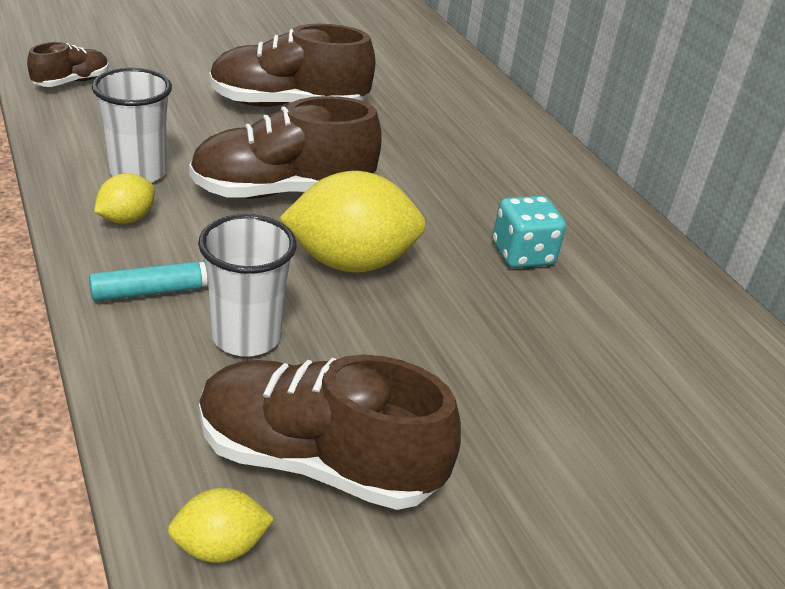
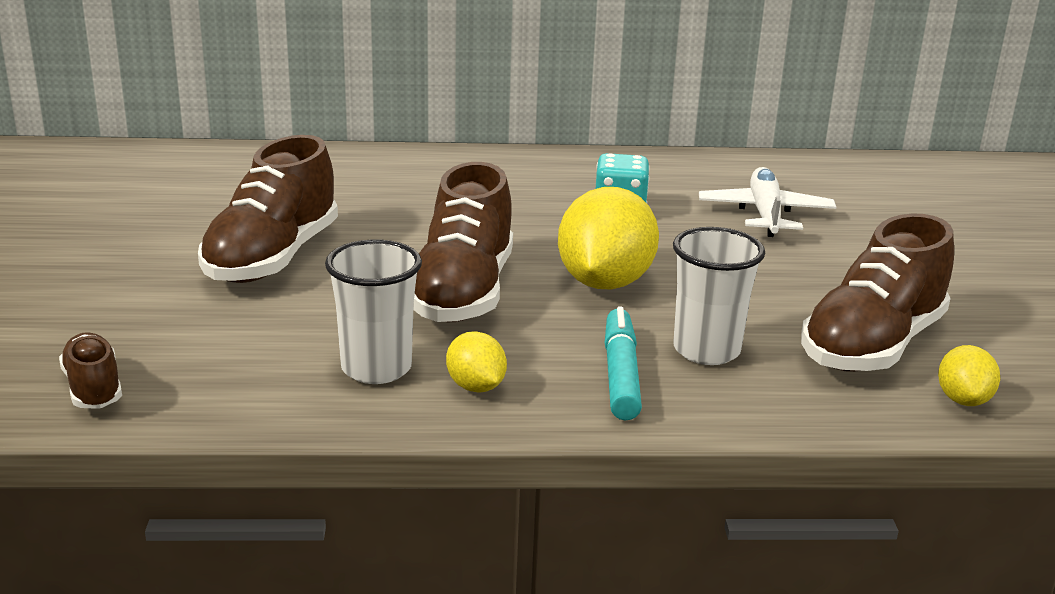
camera: 65 degrees left, 10 degrees down
(603, 357) = (765, 214): none -> white plane

